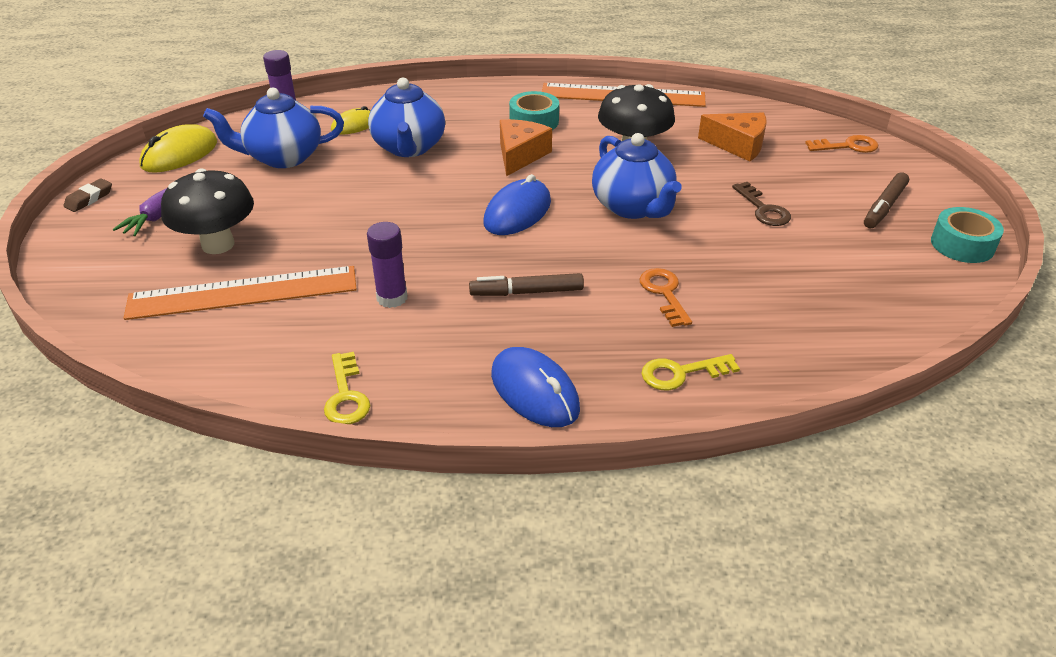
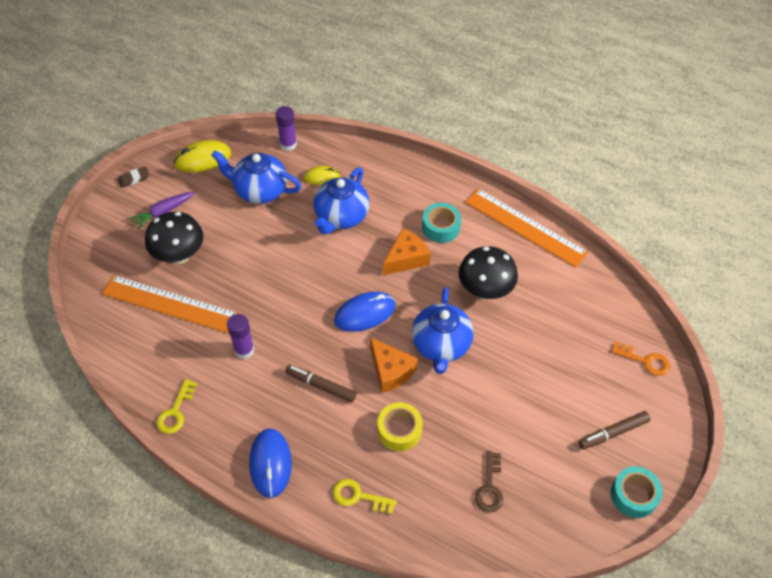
camera: 30 degrees right, 15 degrees up
(664, 293) = (399, 430): orange key -> yellow tape
(738, 145) = (564, 320): orange cheese -> orange cheese (390, 371)
(763, 209) = (526, 391): brown key -> brown key (489, 487)

